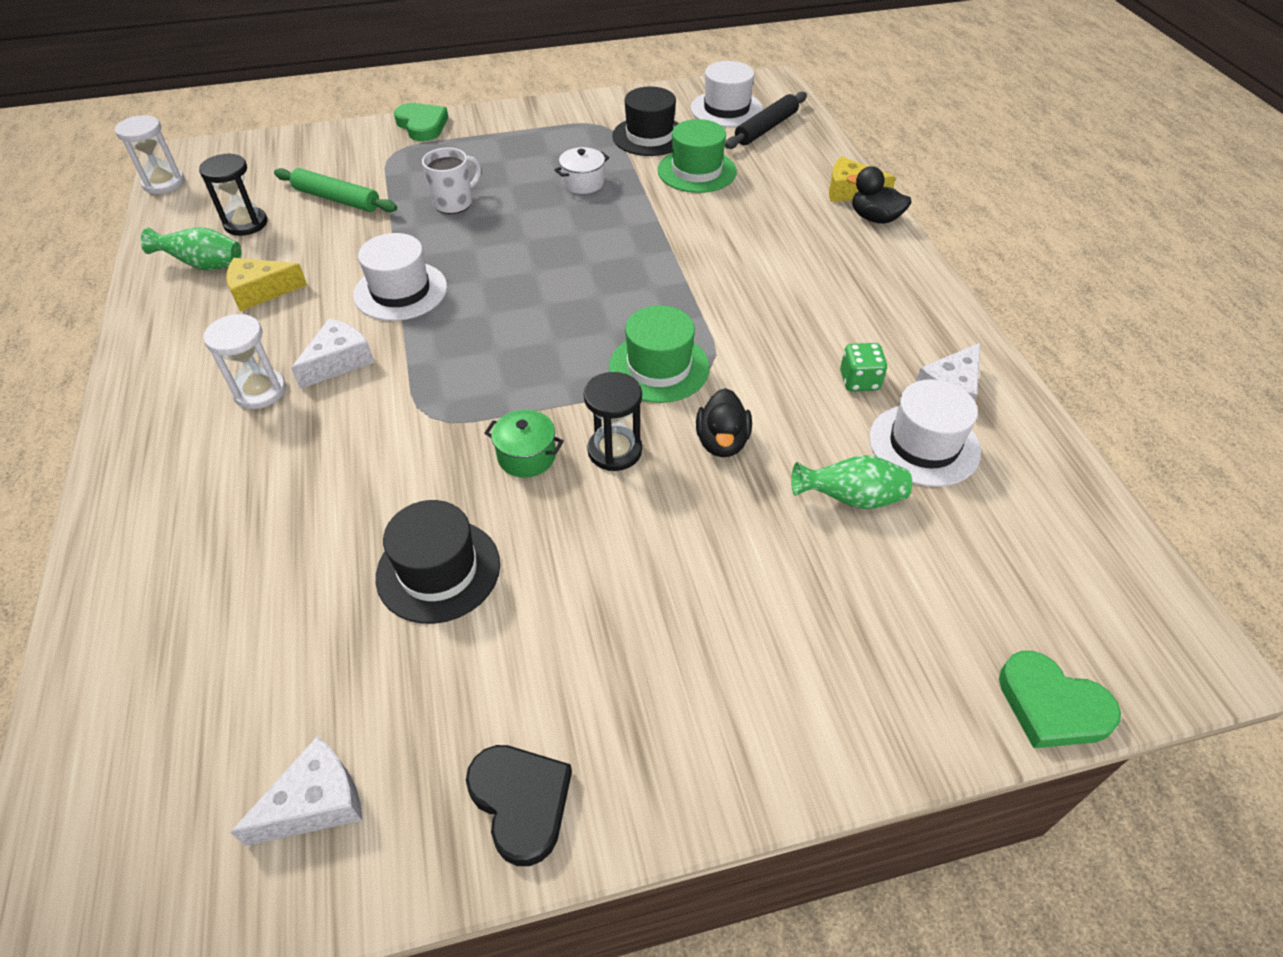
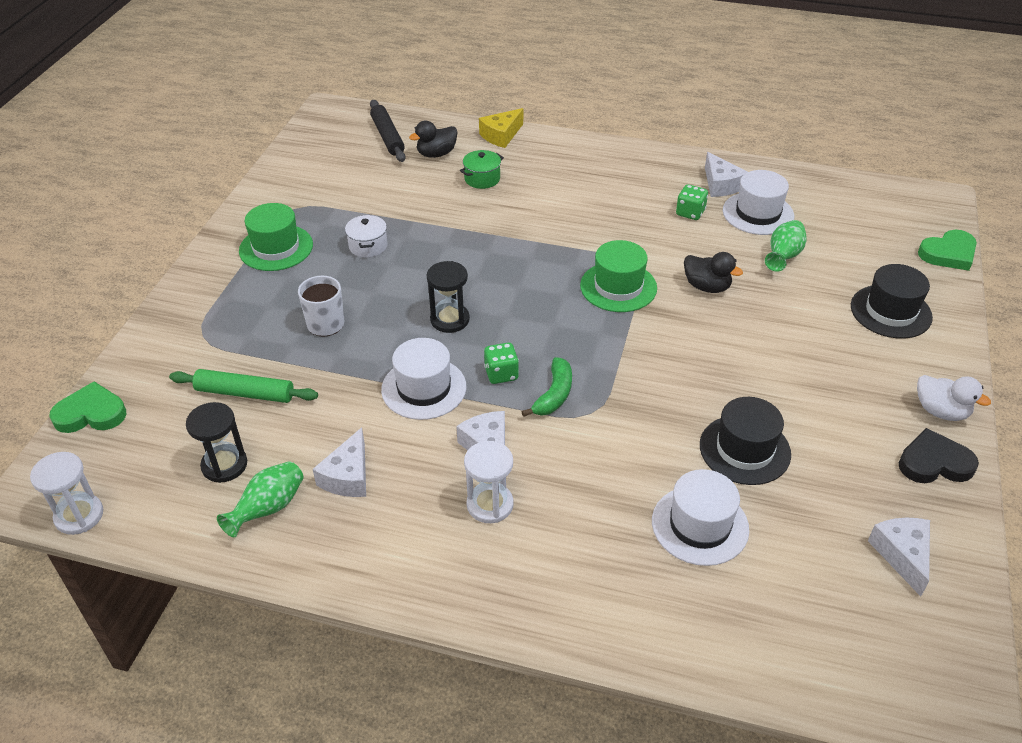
camera: 60 degrees left, 5 degrees down
(261, 291) = (348, 476): yellow cheese -> white cheese
(337, 199) = (245, 393): green rolling pin -> green rolling pin turned 45 degrees clockwise
(422, 125) = (176, 307): green heart -> green heart (91, 413)
(442, 380) = (554, 395): none -> green banana
(452, 332) = (501, 374): none -> green dice
(526, 456) = (664, 376): green pot -> green pot (482, 179)
(614, 451) = (685, 334): black hourglass -> black hourglass (450, 320)
(641, 785) = (941, 411): none -> white duck
(649, 136) = (338, 191): black hat -> black hat (890, 311)
(697, 171) = (409, 187): green hat -> green hat (276, 248)
(726, 109) = (341, 143): white hat -> white hat (700, 525)
(875, 218) = (539, 139): black duck -> black duck (436, 154)

